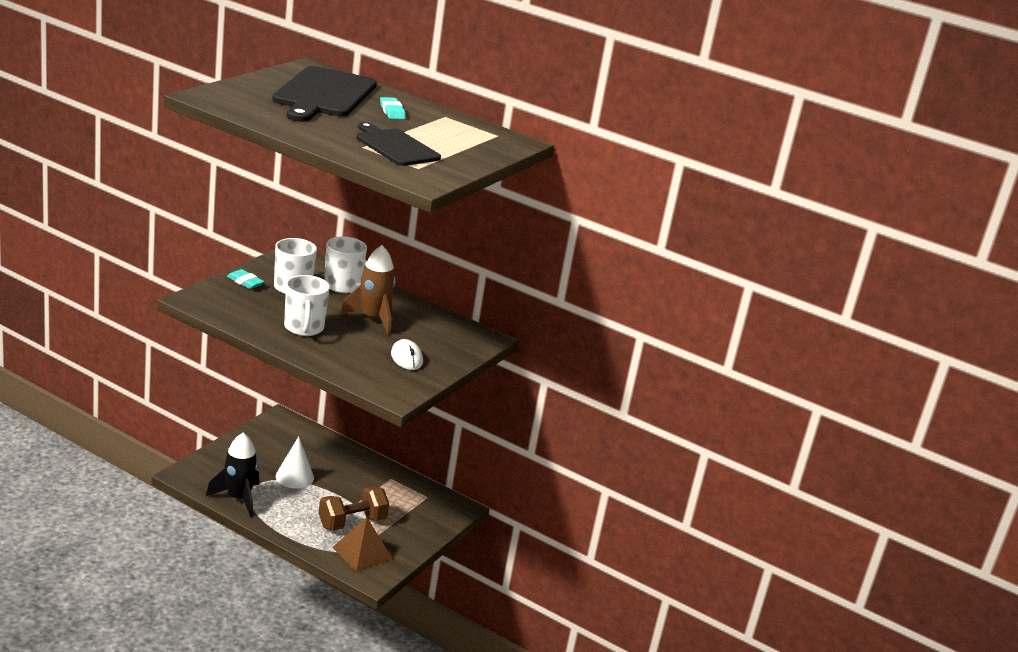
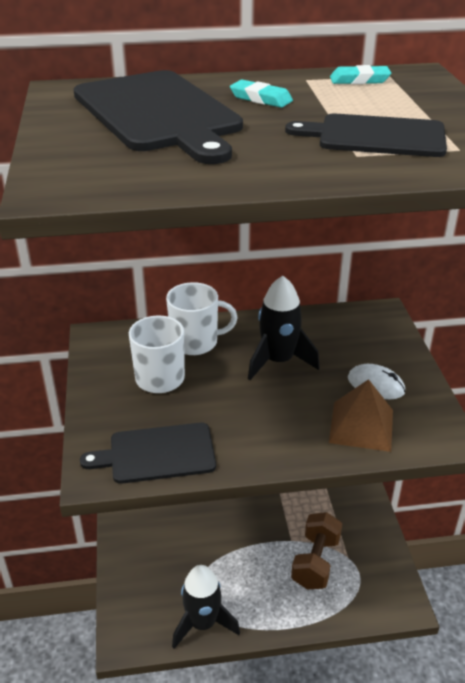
camera: 35 degrees left, 10 degrees up
(234, 310) = (157, 453): none -> black cutting board
(245, 282) = (109, 406): turquoise eraser -> turquoise eraser (359, 80)
(294, 477) = (213, 554): white cone -> none
(304, 328) = (249, 421): white mug -> none
(362, 552) = (364, 587): brown pyramid -> brown pyramid (361, 426)
(373, 318) = (278, 361): brown rocket -> black rocket

